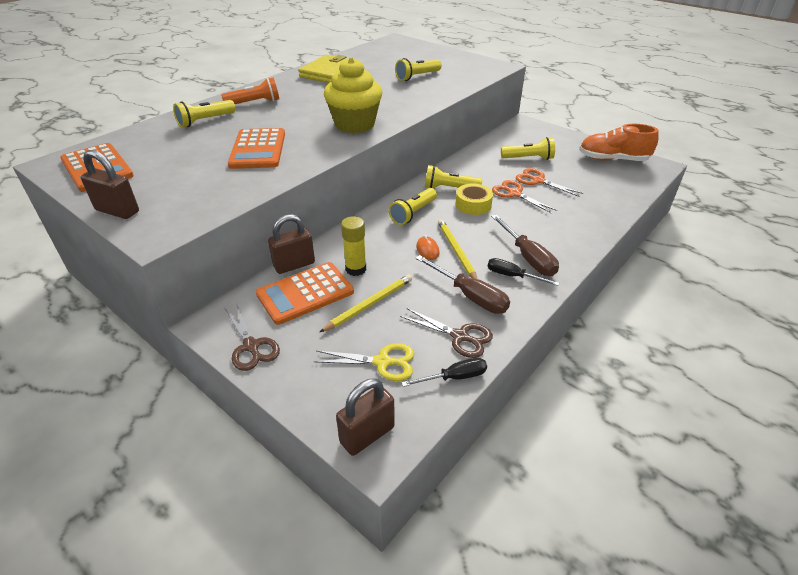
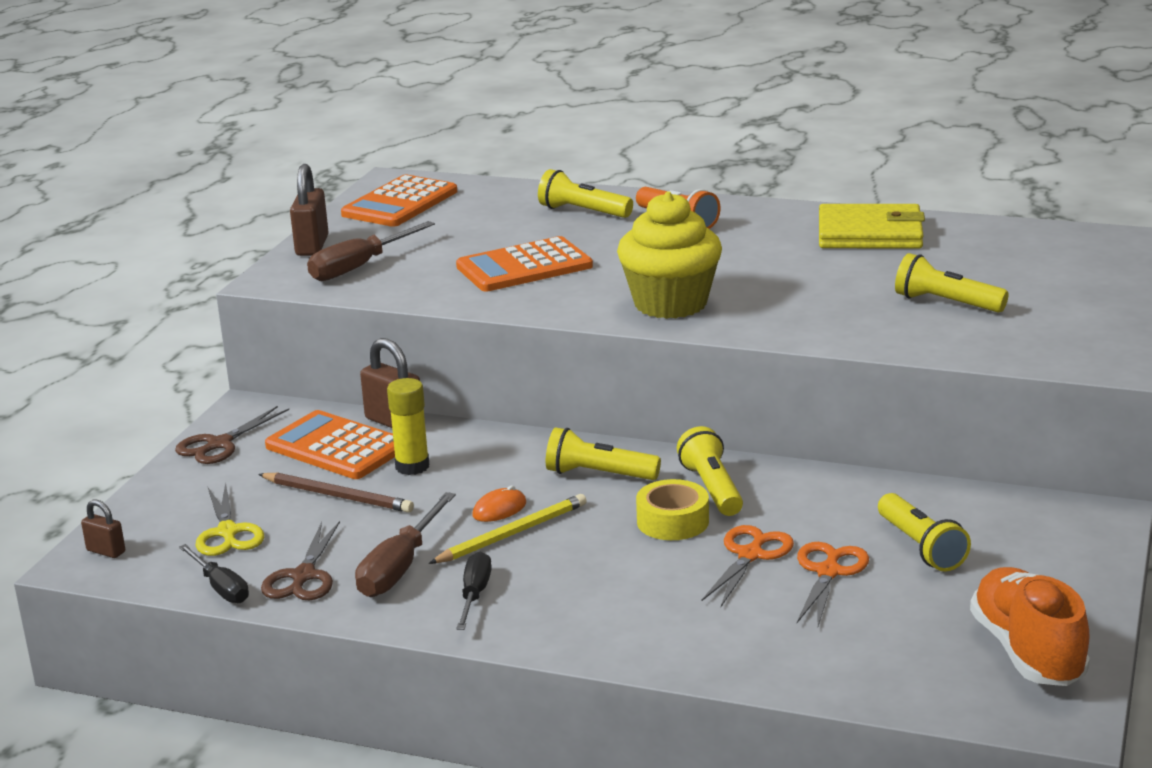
camera: 70 degrees right, 15 degrees down
(367, 435) = (106, 551): brown padlock -> brown padlock, size x0.57
(369, 304) = (338, 496): yellow pencil -> brown pencil
(527, 257) = (539, 600): brown screwdriver -> brown screwdriver (360, 267)

